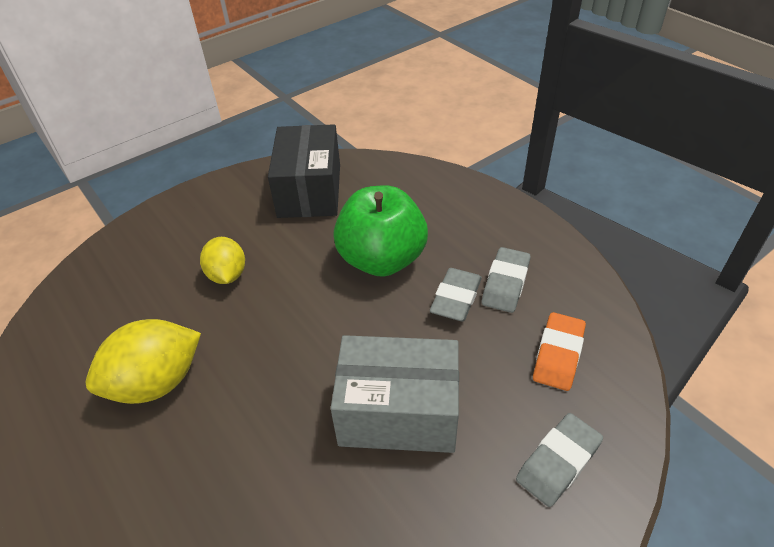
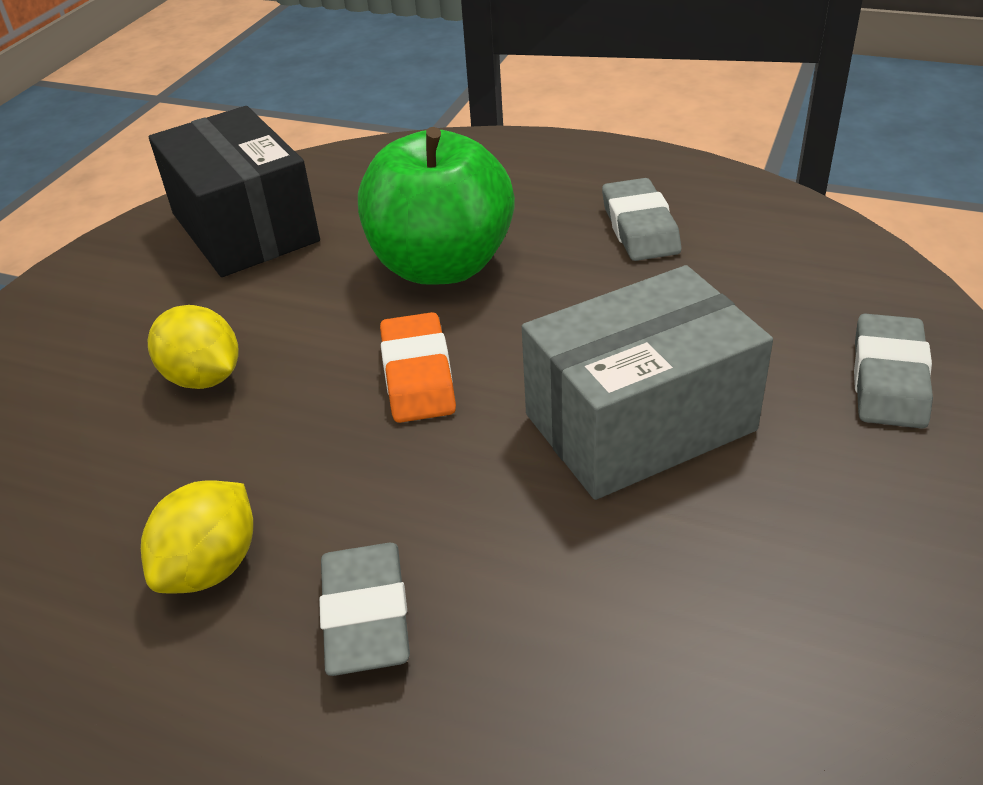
camera: 30 degrees left, 5 degrees down
(156, 382) = (211, 566): yellow lemon -> yellow lemon, size x0.64
(456, 298) = (591, 268): grey eraser -> grey eraser (366, 615)
(558, 355) = (778, 273): orange eraser -> orange eraser (418, 375)

